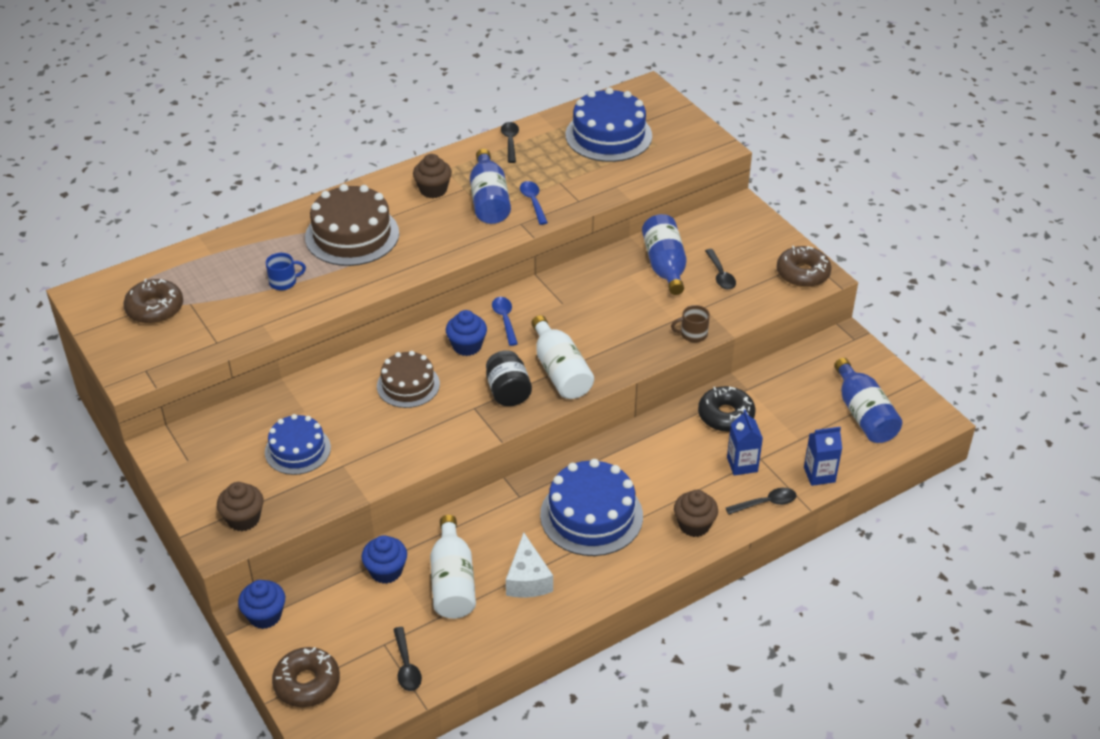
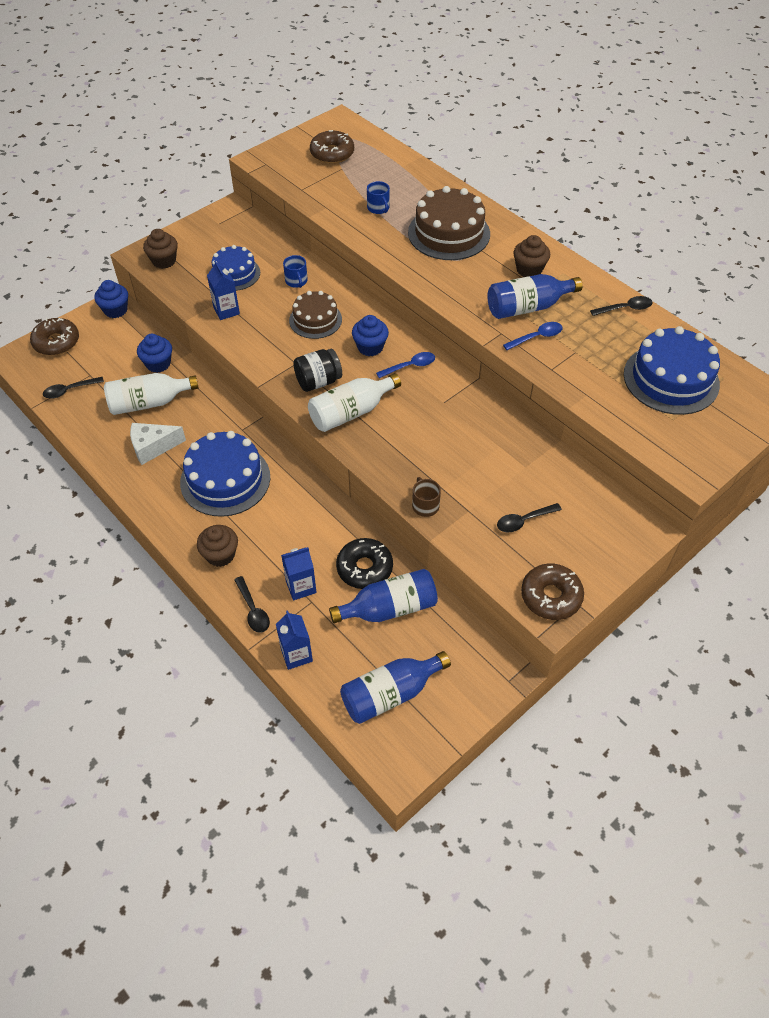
camera: 80 degrees right, 10 degrees up
(334, 395) = (296, 281): none -> blue mug
(365, 462) = (226, 311): none -> blue carton
(665, 266) = (523, 473): blue bottle -> blue bottle (389, 608)

